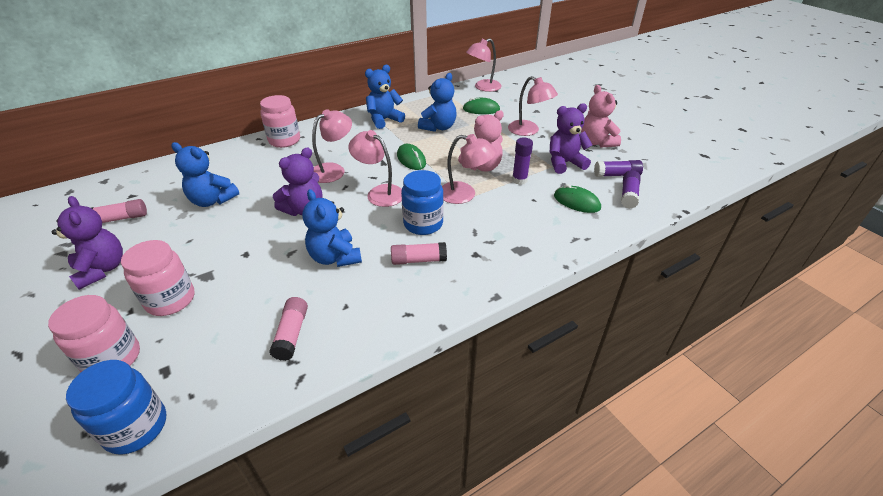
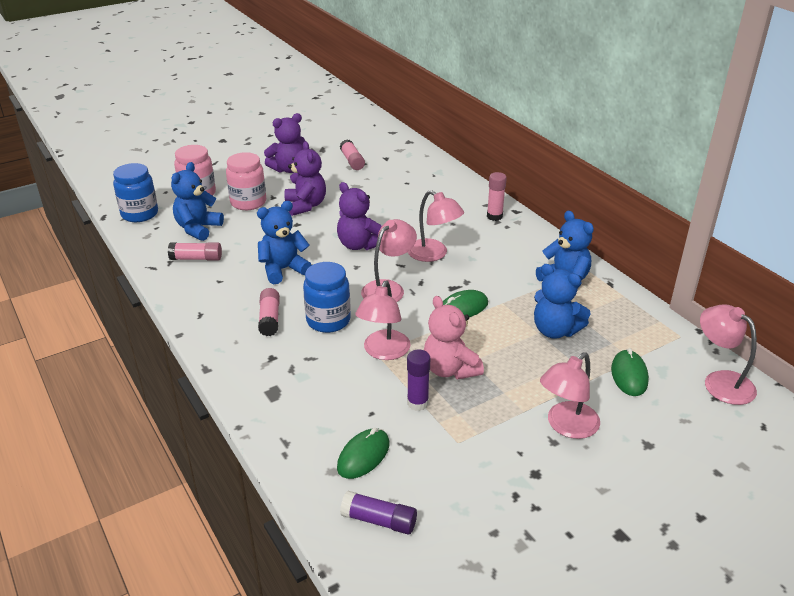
camera: 90 degrees right, 5 degrees down
(212, 200) = (376, 195): blue teddy bear -> blue teddy bear (198, 228)
(284, 140) = (494, 216): pink jar -> pink glue stick
(564, 163) = (467, 457): purple teddy bear -> purple teddy bear (305, 205)
(596, 142) = (543, 511): pink teddy bear -> none
(616, 175) = (437, 518): purple glue stick -> none

